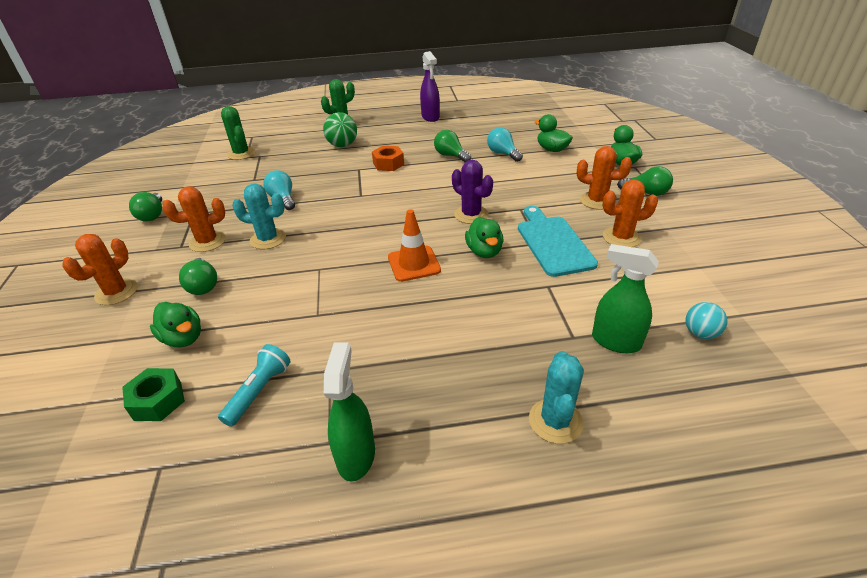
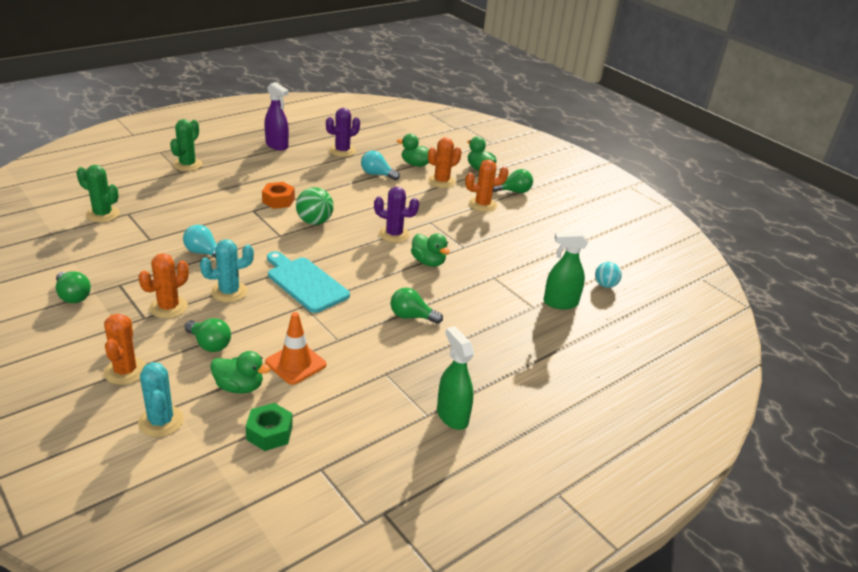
camera: 35 degrees left, 5 degrees down
(259, 391) = (345, 402): turquoise flashlight -> none
(342, 145) = (211, 188): green ball -> green ball (314, 222)
(414, 264) = (381, 284): orange traffic cone -> orange traffic cone (295, 363)
(450, 156) = (331, 183): green light bulb -> green light bulb (411, 316)
(486, 128) = (342, 151): none -> purple cactus
(553, 243) = (474, 245): turquoise cutting board -> turquoise cutting board (305, 283)
(555, 421) = (556, 359): turquoise cactus -> turquoise cactus (161, 421)
(621, 237) = (518, 230): orange cactus -> orange cactus (441, 181)

